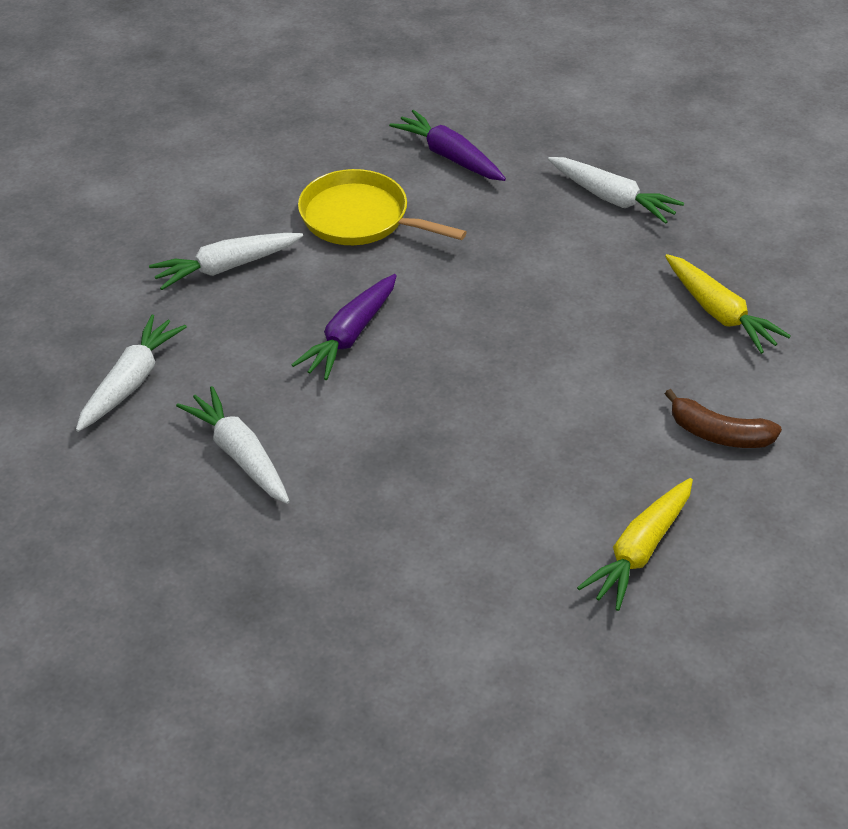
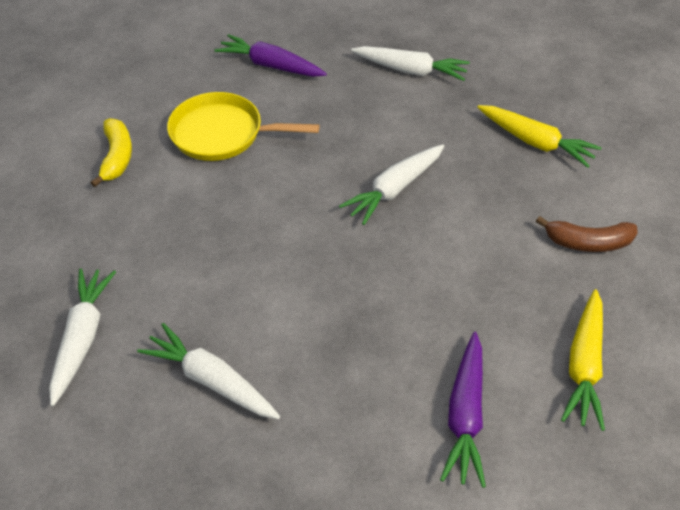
camera: 20 degrees left, 5 degrees up
(226, 267) = (127, 205): white carrot -> white carrot (394, 189)
(237, 216) = (117, 157): none -> yellow banana
(350, 336) = (259, 239): purple carrot -> purple carrot (465, 415)

